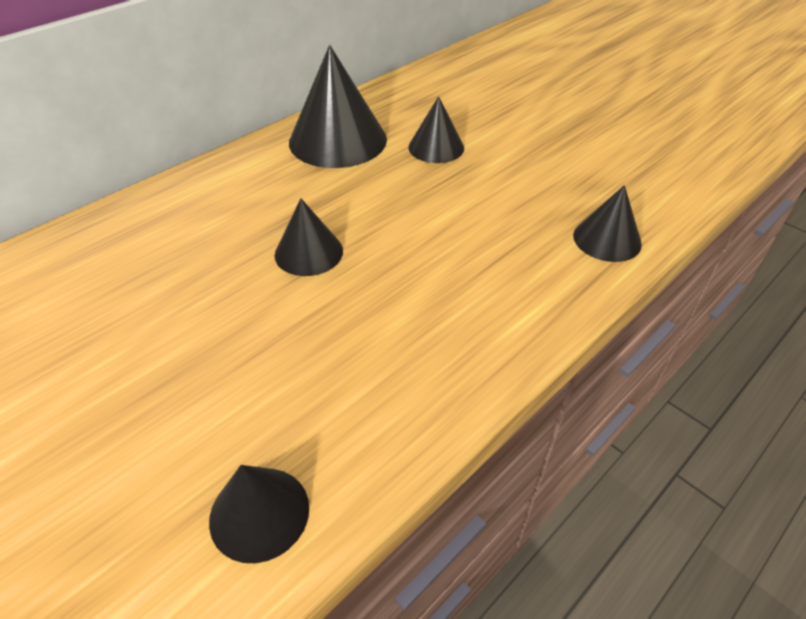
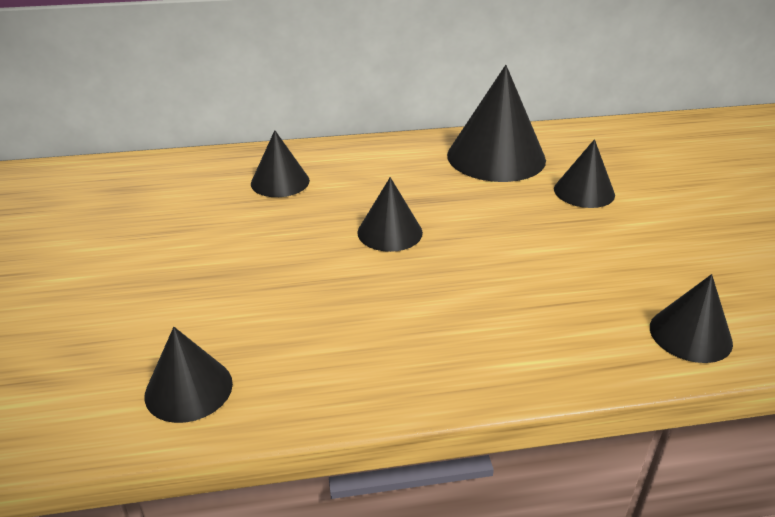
camera: 35 degrees right, 10 degrees down
(148, 244) = (280, 182): none -> black cone

